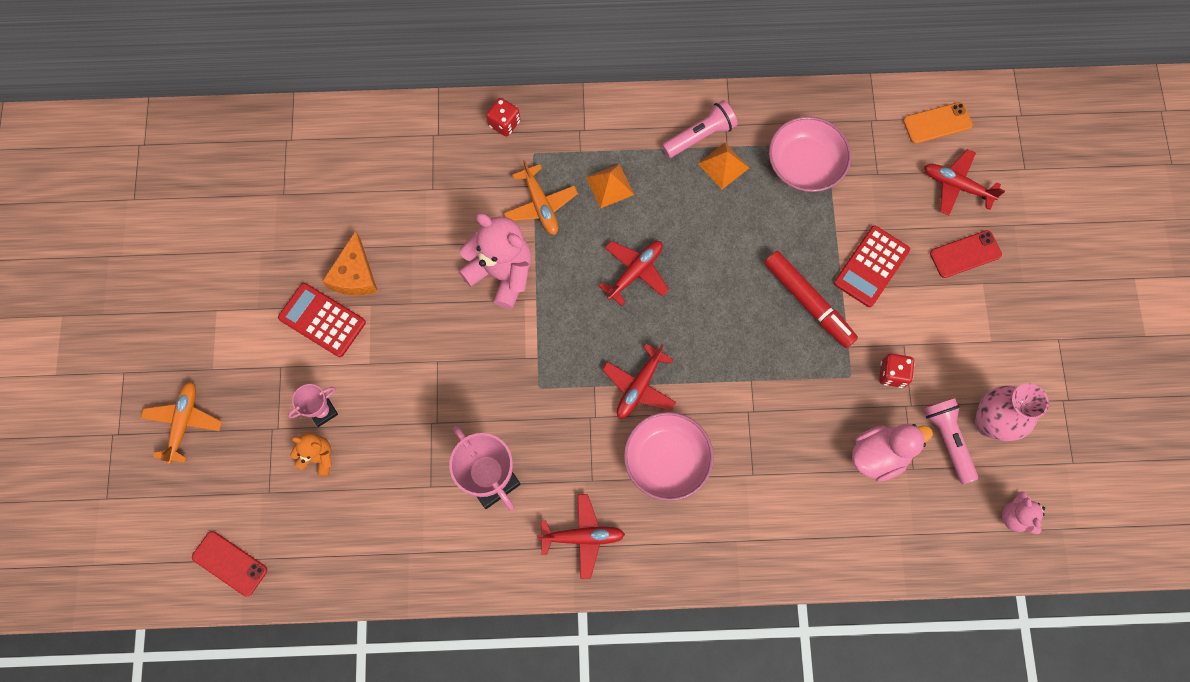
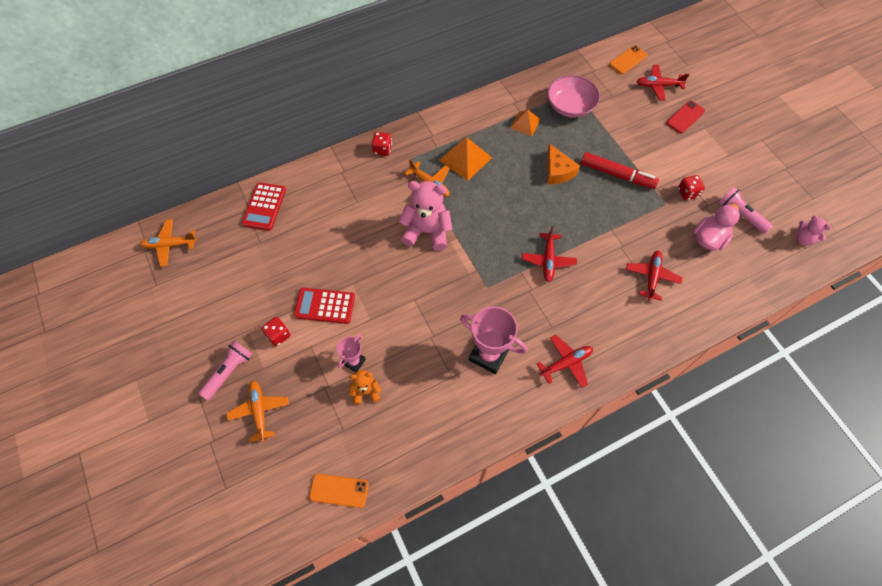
camera: 25 degrees left, 10 degrees down
(172, 149) = (169, 245): none -> orange plane
(230, 563) = (339, 490): red phone -> orange phone
(249, 334) = (278, 335): none -> red dice
(355, 274) = (332, 270): orange cheese -> orange cheese (557, 171)
(610, 186) = (465, 158): orange pyramid -> orange pyramid, size x1.55
(635, 272) = (508, 198): red plane -> red plane (651, 277)
(666, 460) = (590, 295): pink bowl -> none
(700, 136) = (502, 113): pink flashlight -> pink flashlight (229, 372)
(871, 266) = (639, 143): red calculator -> red calculator (264, 207)
(989, 423) = (756, 196): pink vase -> none

